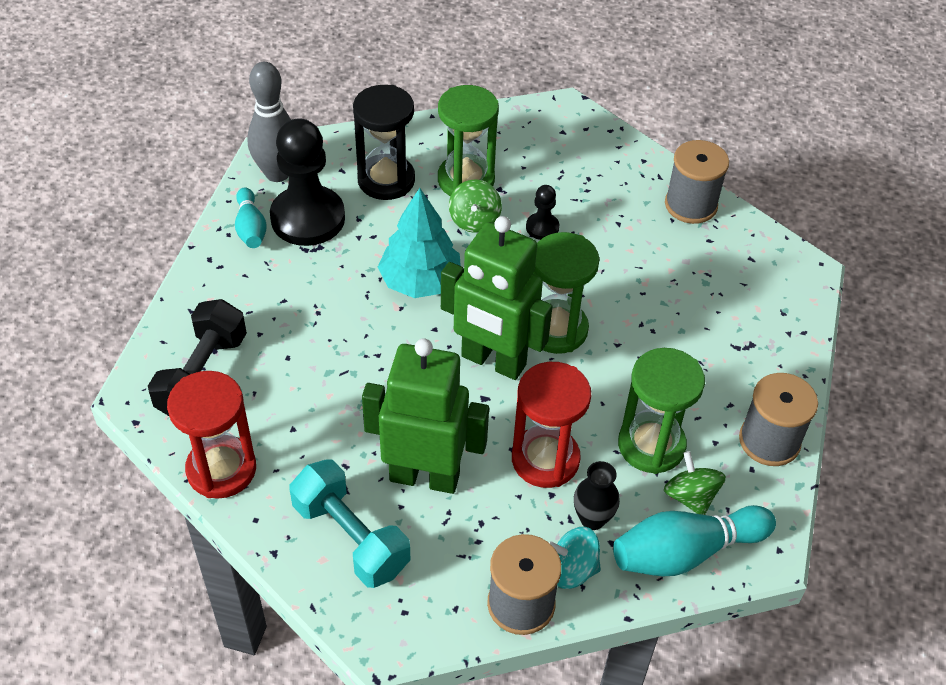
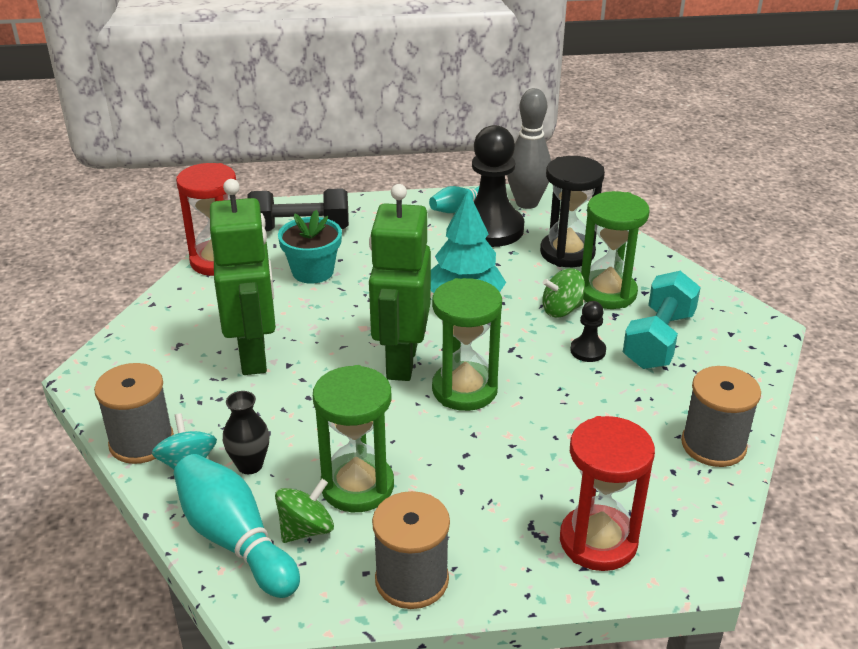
camera: 70 degrees right, 15 degrees down
(298, 387) = (313, 271): none -> turquoise flower pot
(350, 537) = (178, 334): turquoise dumbbell -> turquoise dumbbell (658, 340)
(545, 459) = (305, 419): red hourglass -> red hourglass (598, 541)

